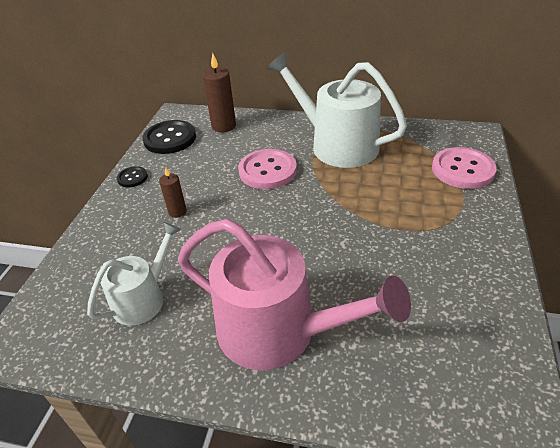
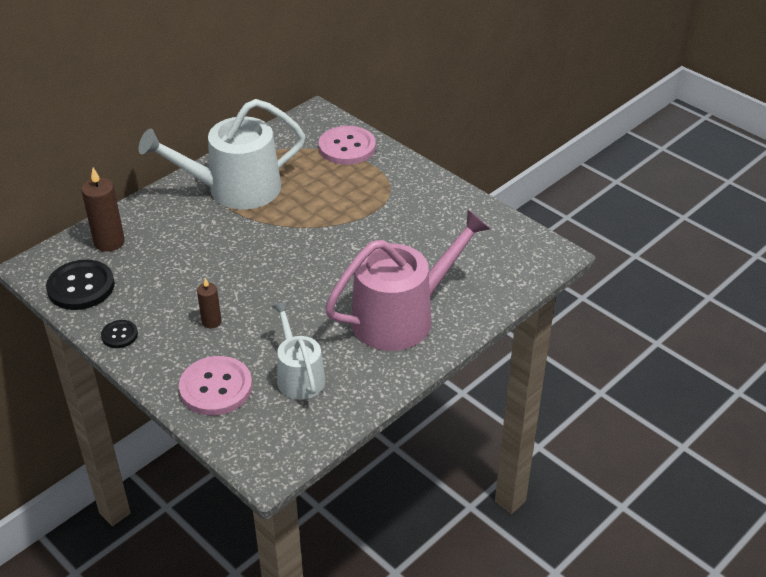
camera: 60 degrees left, 0 degrees up
(267, 170) = (220, 245): pink button -> pink button (216, 387)

